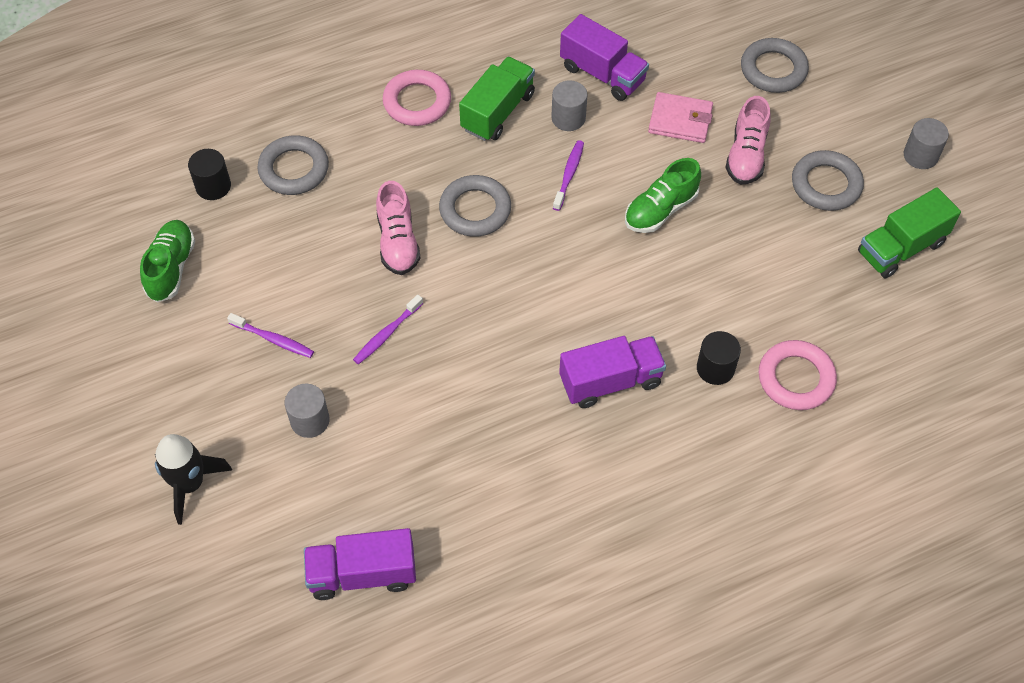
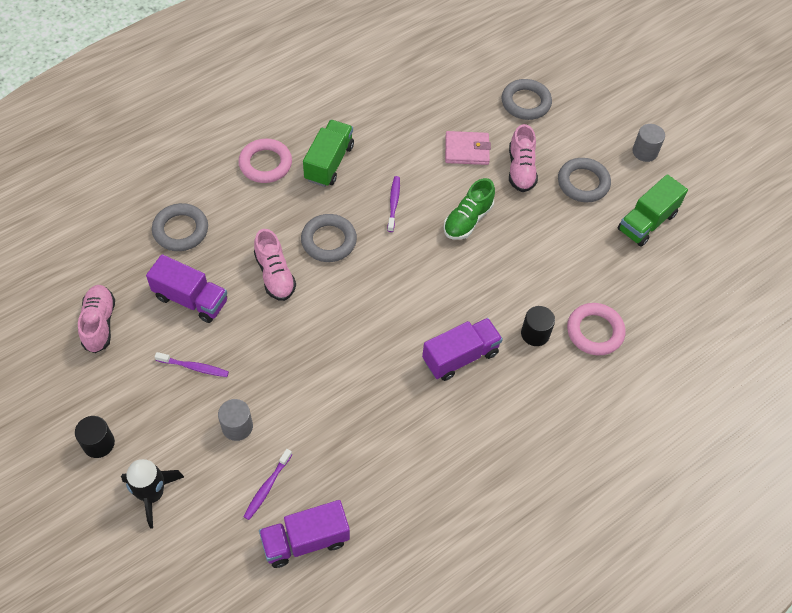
camera: 15 degrees left, 0 degrees up
(171, 268) = (99, 324): green shoe -> pink shoe
(213, 186) = (119, 253): black cylinder -> black cylinder (98, 443)
(387, 334) = (282, 348): purple toothbrush -> purple toothbrush (267, 487)
(568, 118) = (383, 160): grey cylinder -> none
(602, 74) = (401, 123): purple truck -> purple truck (191, 299)

